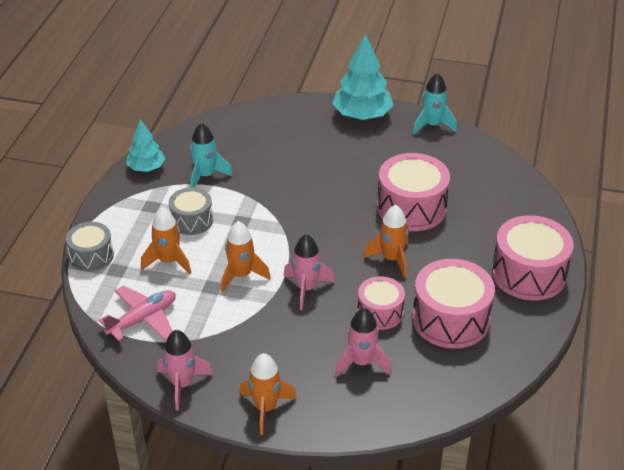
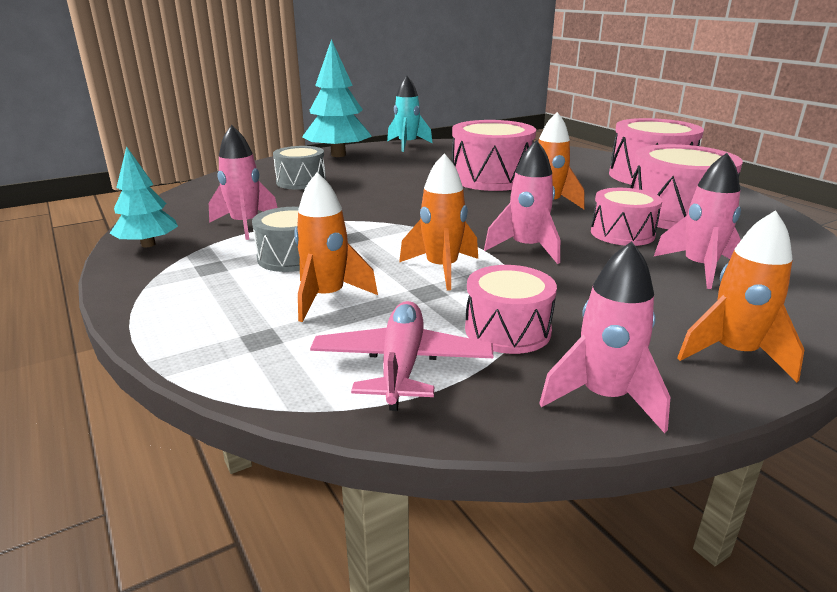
camera: 45 degrees left, 15 degrees down
(91, 256) = (190, 344): grey drum -> grey drum (301, 182)
(205, 331) = (507, 330): none -> pink drum
(206, 176) = (245, 225): turquoise rocket -> pink rocket

